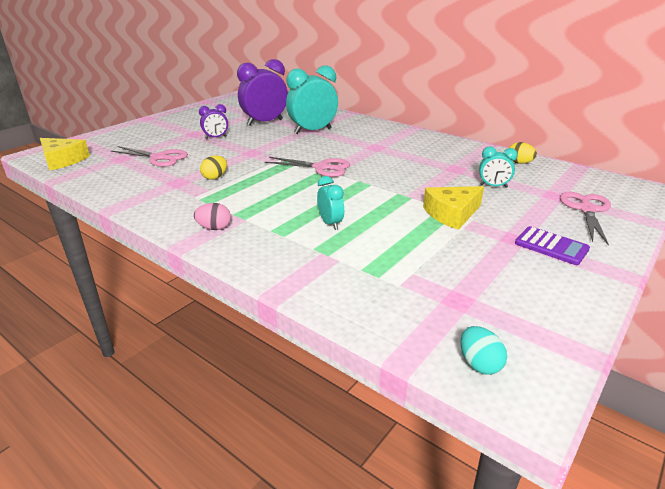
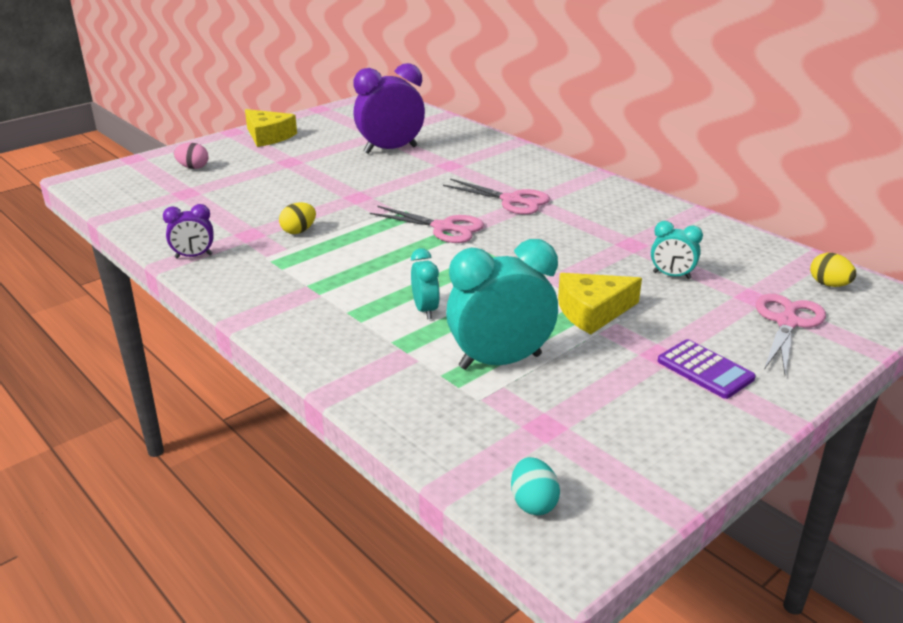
camera: 10 degrees right, 0 degrees up
(63, 160) = (114, 190): yellow cheese -> yellow cheese (268, 136)
(159, 158) = (235, 196): pink scissors -> pink scissors (511, 200)
(214, 228) = (278, 303): pink egg -> pink egg (193, 167)
(216, 138) = (316, 170): purple clock -> purple clock (193, 256)
(312, 131) = (452, 168): turquoise clock -> turquoise clock (500, 361)
(519, 163) = (729, 242): yellow egg -> yellow egg (828, 284)

